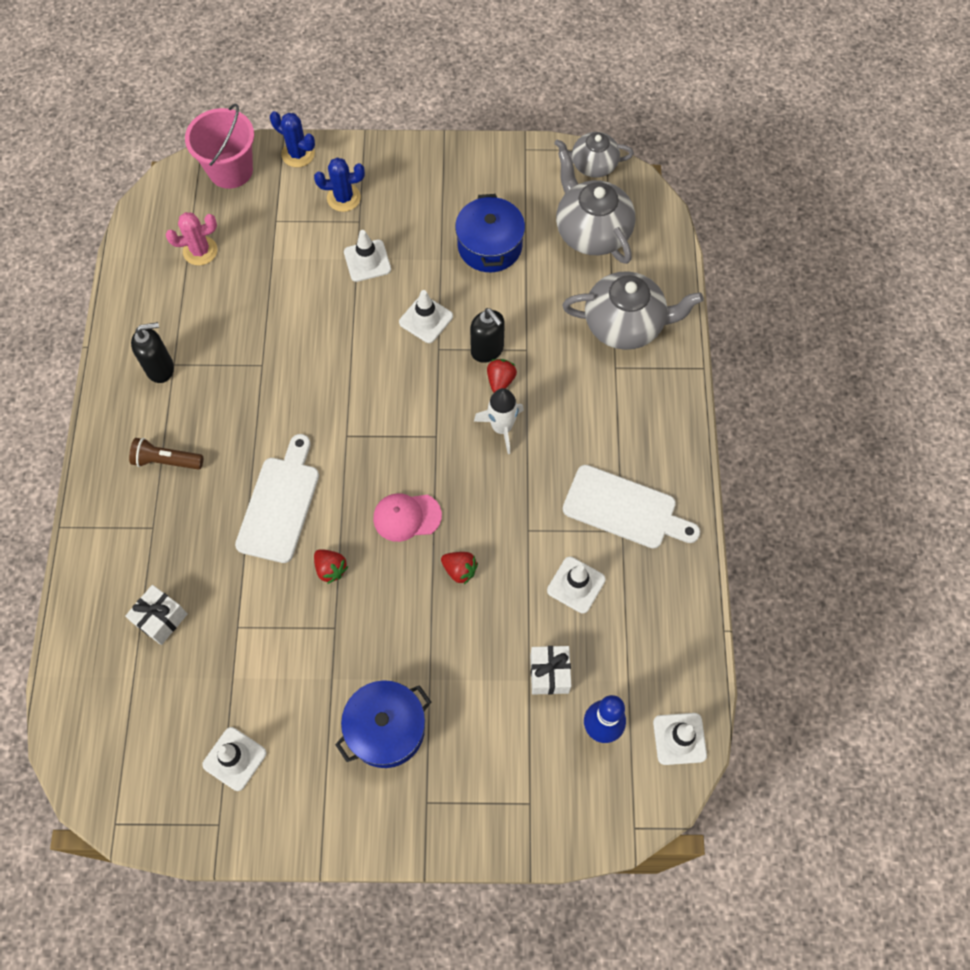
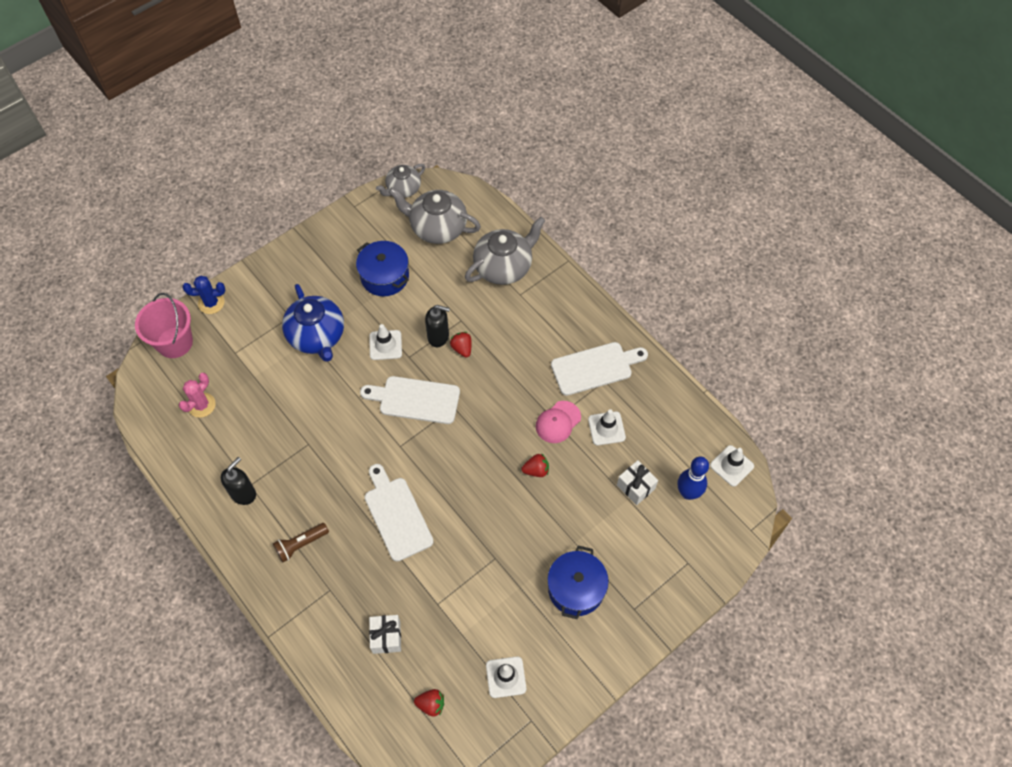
camera: 40 degrees left, 5 degrees down
(330, 569) = (462, 527): red strawberry -> red strawberry (431, 704)
(343, 198) = (266, 309): blue cactus -> none
(367, 261) = (317, 336): white traffic cone -> blue teapot
(404, 399) = (415, 400): none -> white cutting board
(407, 517) = (479, 464): pink cap -> pink cap (558, 422)
(502, 428) = (487, 374): white rocket -> none

